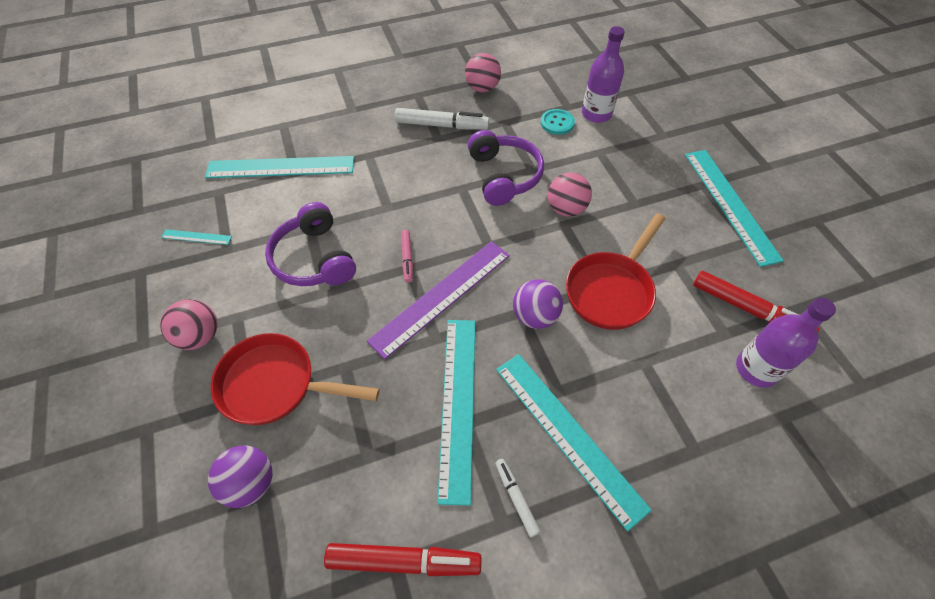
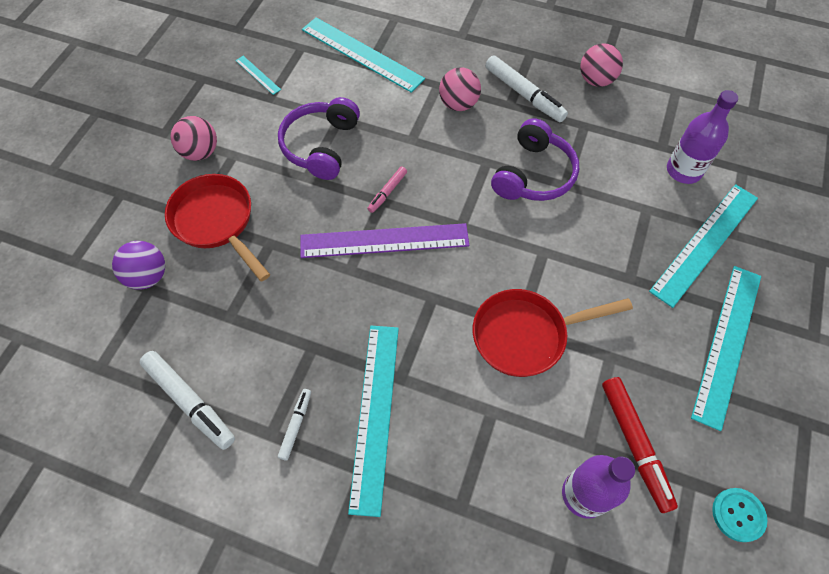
camera: 40 degrees right, 5 degrees up
(404, 561) = (189, 402): red marker -> white marker
(458, 404) = (319, 329): turquoise ruler -> turquoise ruler (705, 243)
(535, 316) = (440, 309): purple ball -> none
(557, 123) = (634, 156): turquoise button -> turquoise button (738, 515)
(566, 209) = (559, 240): pink ball -> pink ball (458, 104)

